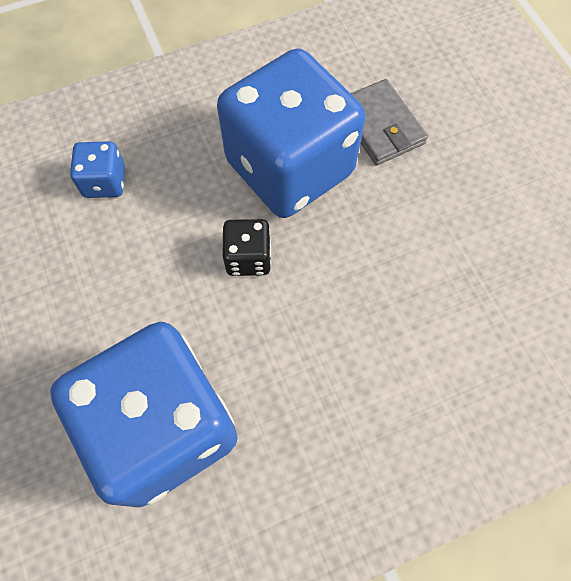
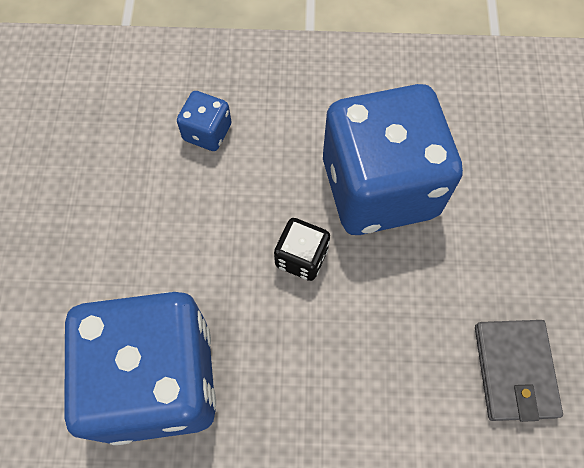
camera: 25 degrees right, 0 degrees up
(380, 125) = (486, 181): grey wallet -> grey wallet (514, 371)

